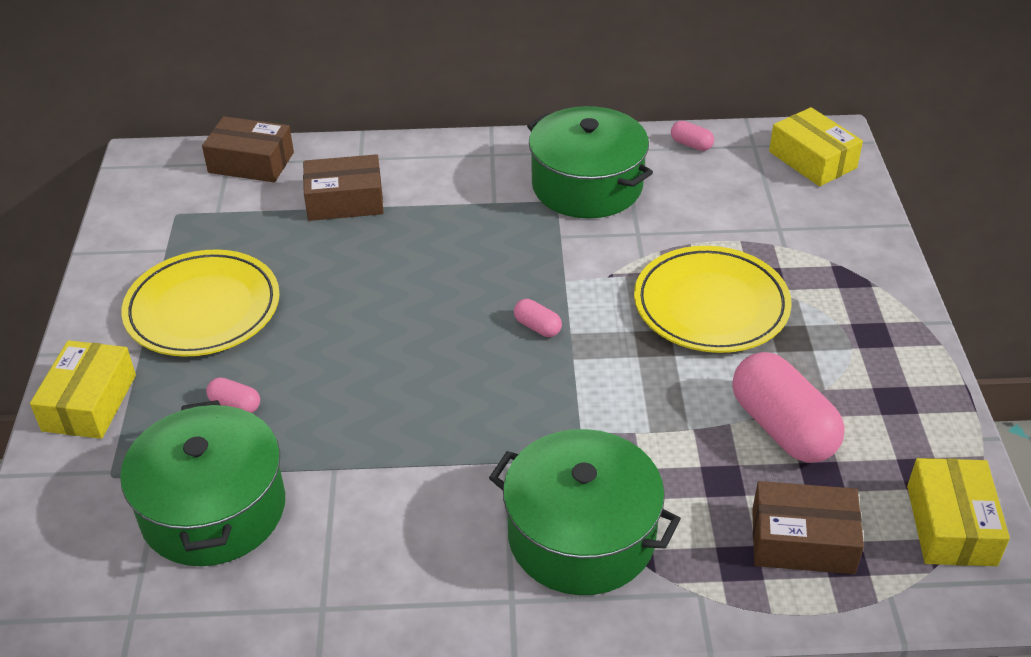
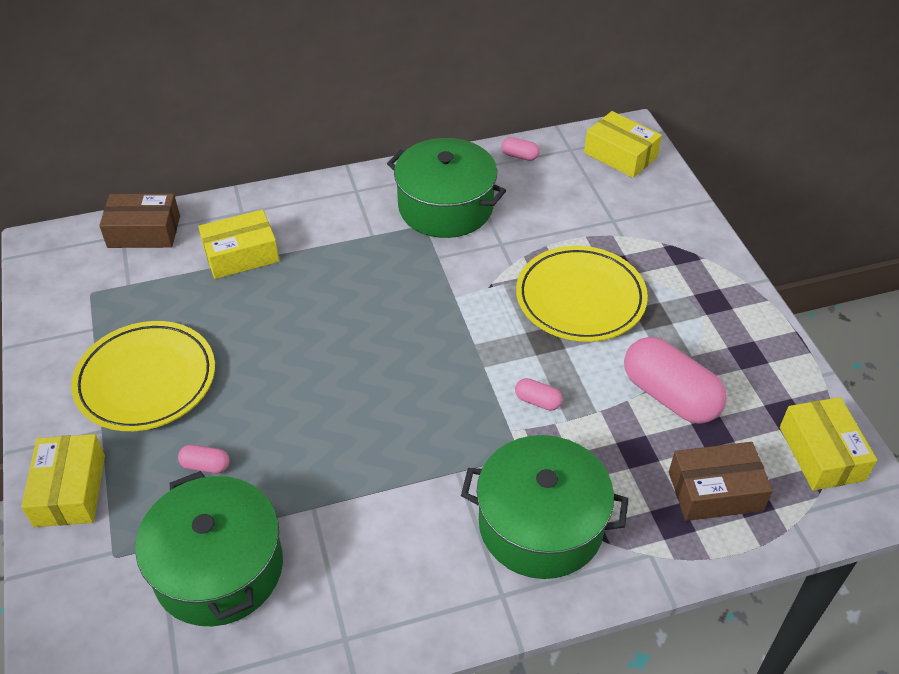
camera: 15 degrees left, 5 degrees up
(345, 201) = (241, 255): brown box -> yellow box
(537, 327) = (445, 343): pink capsule -> pink capsule (537, 401)

